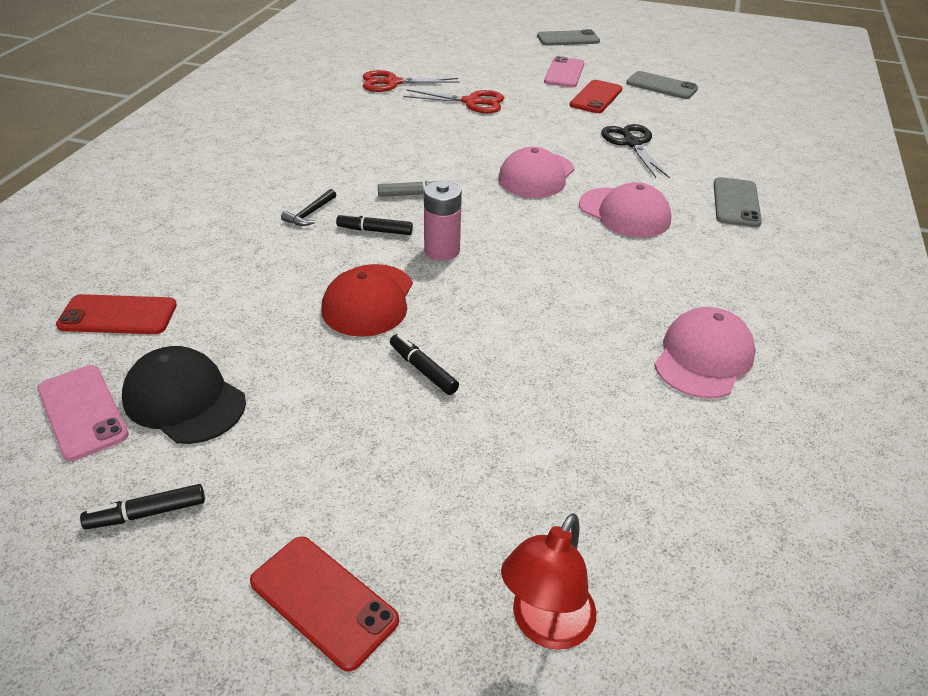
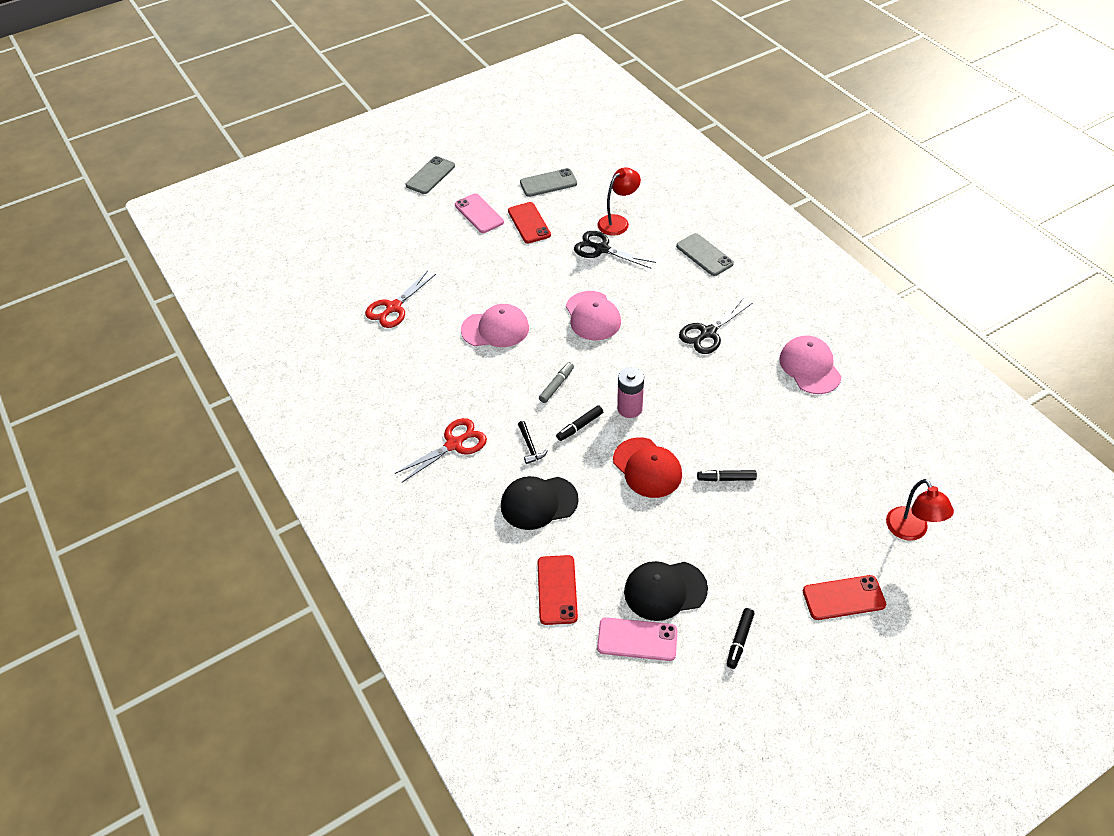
camera: 45 degrees left, 10 degrees up
(118, 315) = (557, 590): red phone -> red phone turned 45 degrees counterclockwise
(236, 251) = (539, 503): none -> black cap
(471, 102) = (469, 286): red scissors -> red scissors (454, 444)
(624, 213) = (669, 307): pink cap -> pink cap (495, 329)
(629, 254) = (708, 333): none -> black scissors
(683, 137) = (618, 222): none -> red lamp

